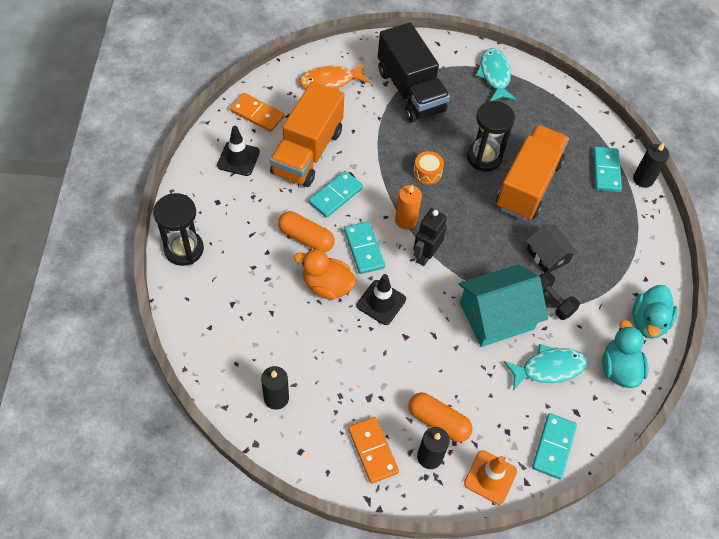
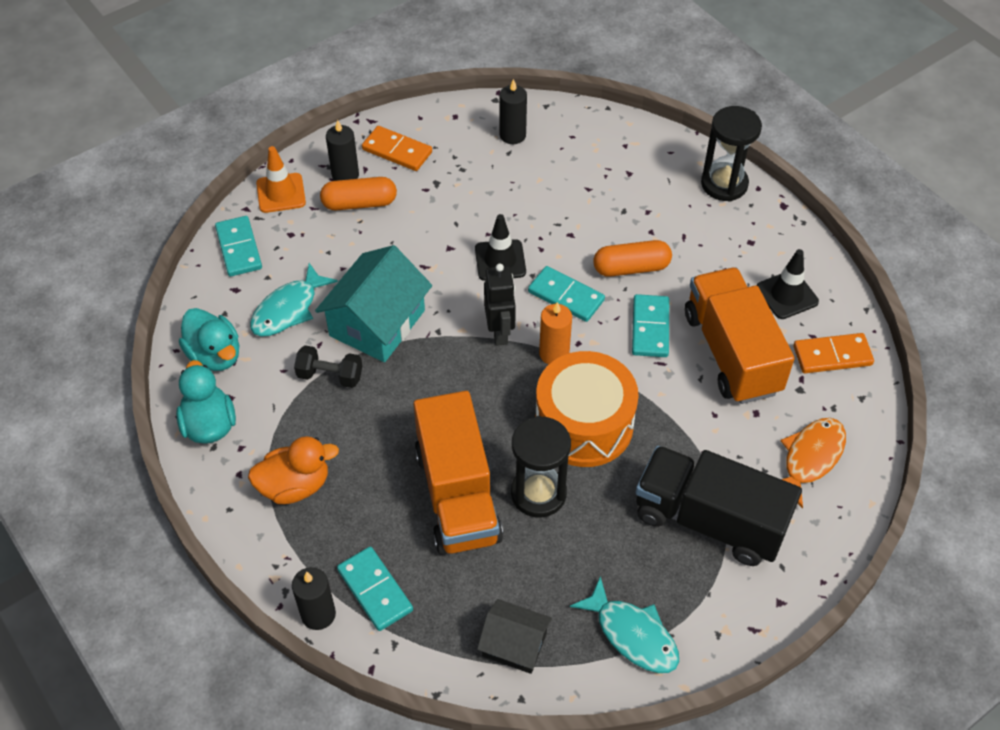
camera: 145 degrees right, 5 degrees down
(327, 286) = (564, 241): orange duck -> orange duck (295, 486)
(427, 172) = (584, 424): orange drum -> orange drum, size x2.34
(547, 256) = (370, 422): black house -> black house (514, 644)

